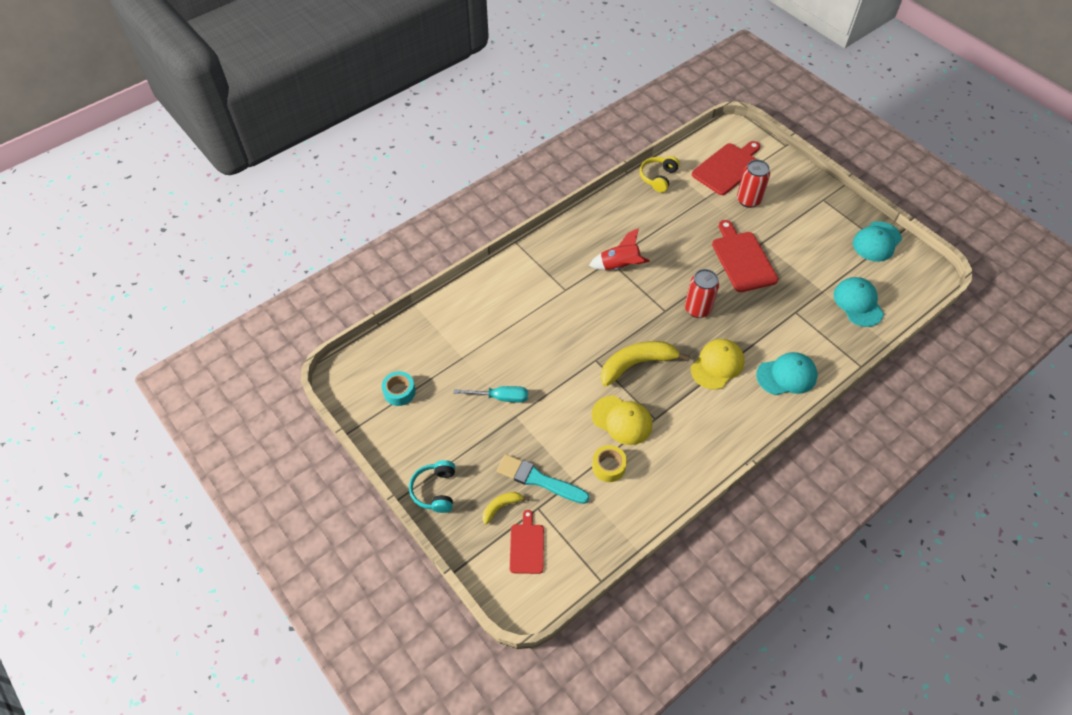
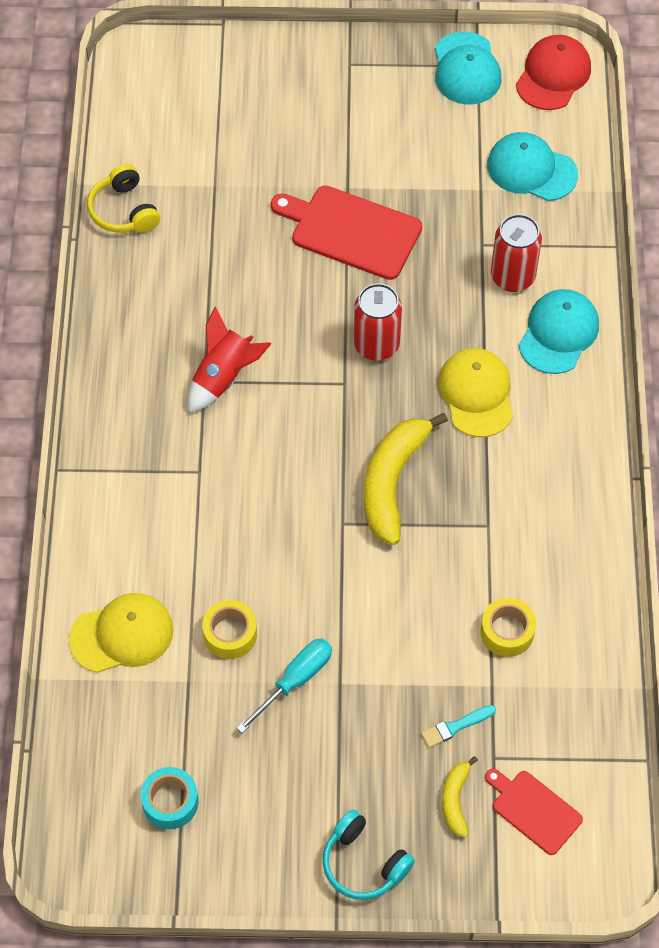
camera: 50 degrees left, 5 degrees up
(499, 356) = (230, 634): none -> yellow tape
(539, 480) = (455, 726): turquoise brush -> turquoise brush, size x0.51
(622, 420) = (457, 564): yellow cap -> yellow cap (122, 634)
(727, 168) = (191, 119): red cutting board -> none
(748, 200) = (267, 143): red can -> red can (512, 277)
(917, 276) = (553, 75): none -> red cap

